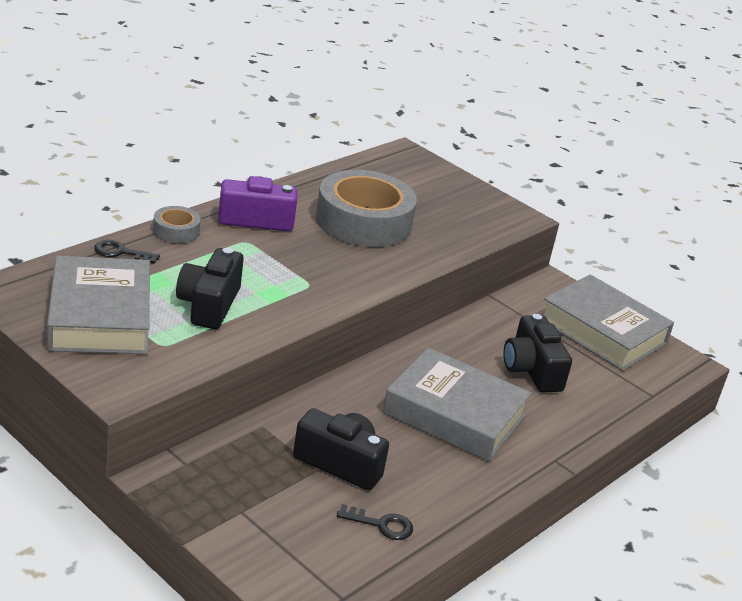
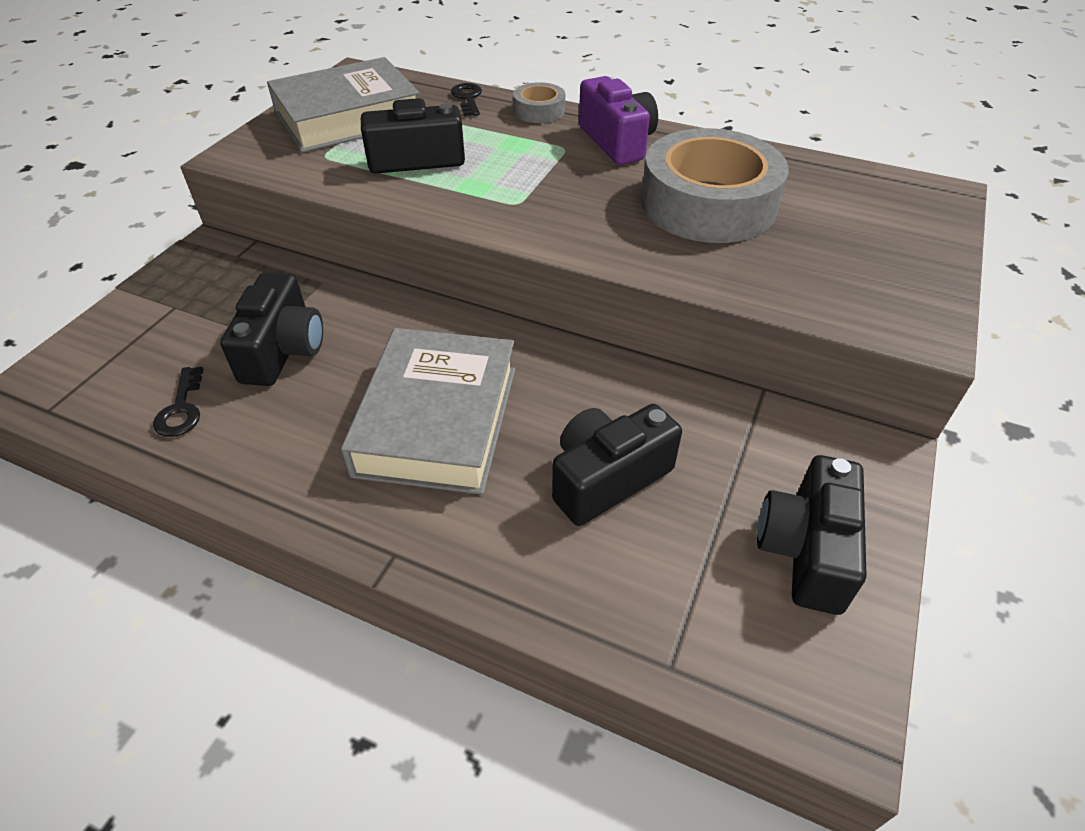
camera: 75 degrees right, 15 degrees up
(603, 331) = (806, 550): grey book -> black camera

